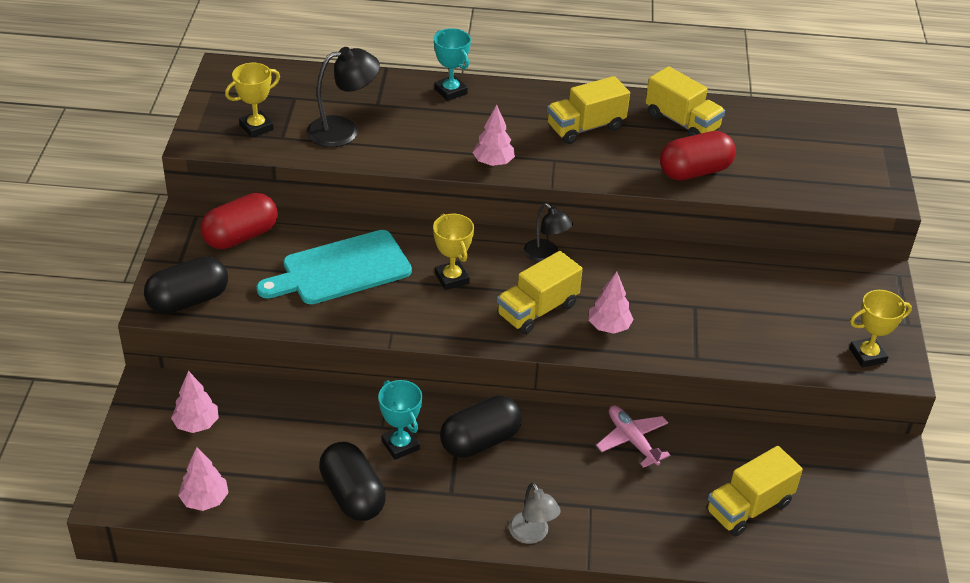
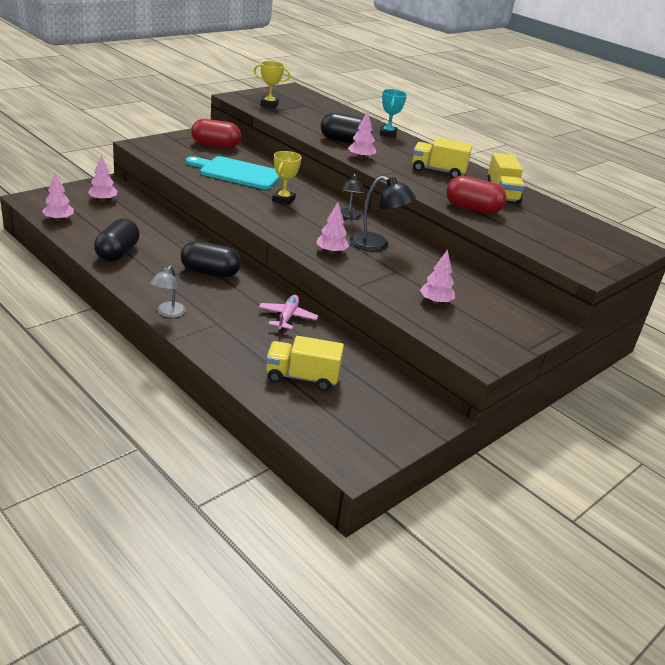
camera: 40 degrees right, 10 degrees down
(188, 300) = (154, 149): black capsule -> black capsule (344, 141)
(343, 130) = (307, 121): black lamp -> black lamp (377, 245)
(400, 445) = (171, 252): turquoise trophy -> none
(537, 310) = (304, 228): yellow truck -> none
(776, 323) = (435, 302): none -> pink tree
(867, 355) = (472, 344): yellow trophy -> none

